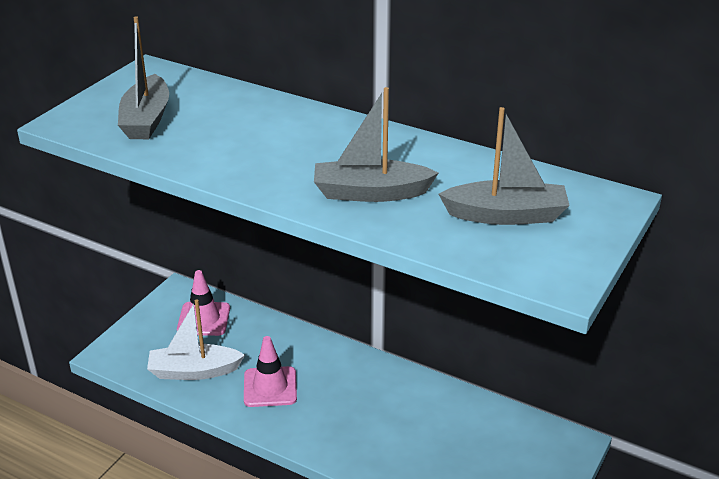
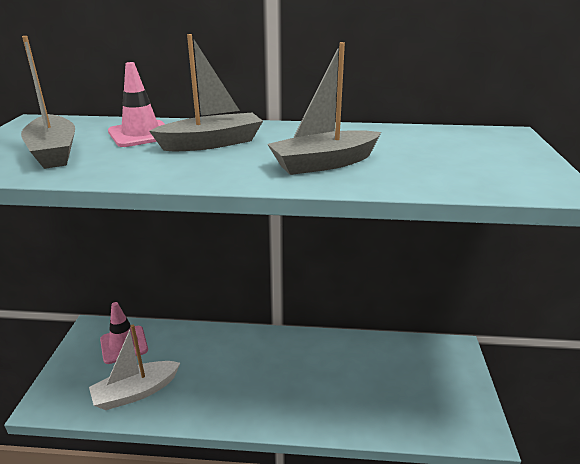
camera: 25 degrees left, 5 degrees down
(270, 387) = (211, 383): pink traffic cone -> pink traffic cone (141, 134)
(506, 215) = (451, 156): grey boat -> grey boat (212, 143)

